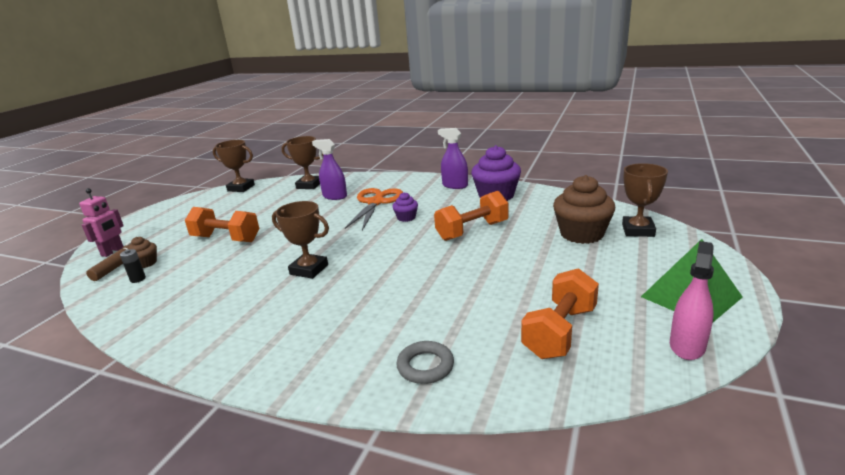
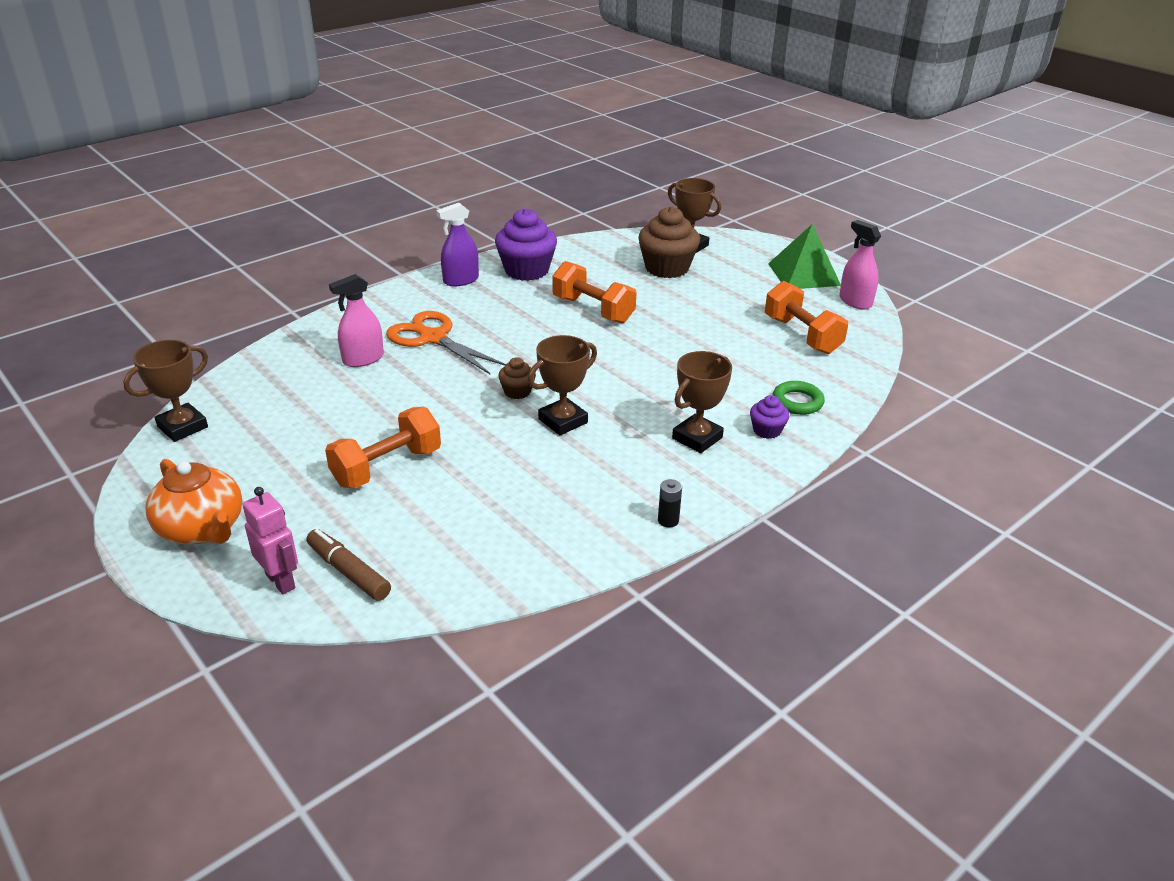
camera: 65 degrees left, 10 degrees up
(138, 279) = (426, 556): black battery -> black battery (668, 520)
(146, 263) = (378, 547): brown cupcake -> brown cupcake (517, 391)
(156, 221) = (202, 529): none -> orange teapot
(309, 185) = (282, 368): brown trophy -> brown trophy (697, 438)
(334, 196) = (363, 359): purple spray bottle -> pink spray bottle
(406, 218) = (508, 333): purple cupcake -> purple cupcake (767, 430)
(425, 366) = (797, 402): grey ring -> green ring
(472, 231) = (593, 310): orange dumbbell -> orange dumbbell turned 45 degrees counterclockwise

